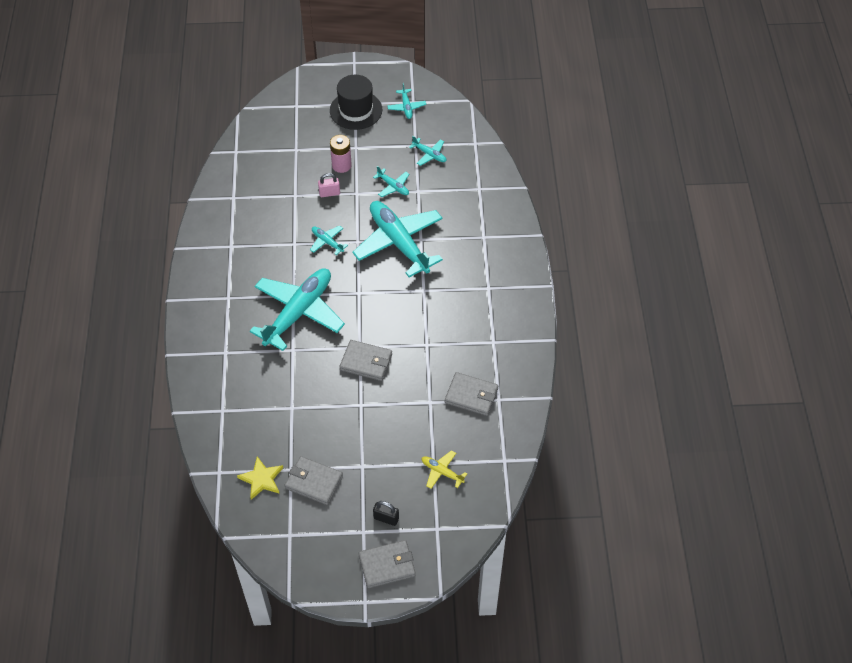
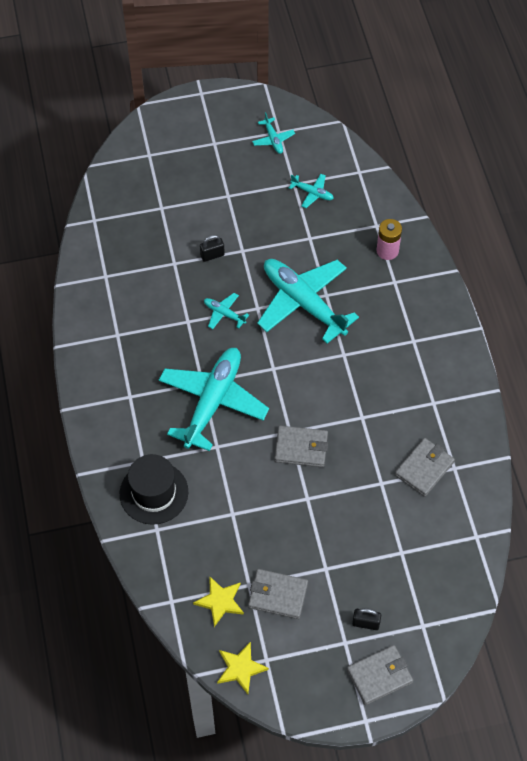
camera: 10 degrees left, 5 degrees up
(265, 538) = (240, 668): none -> yellow star
(329, 193) = (212, 255): pink padlock -> black padlock
(341, 165) = (217, 220): pink battery -> pink battery (387, 251)
(356, 110) = (217, 151): black hat -> black hat (154, 493)
(393, 186) = (281, 237): turquoise plane -> none
(442, 472) = (413, 560): yellow plane -> none
(471, 396) = (424, 468): grey wallet -> grey wallet turned 60 degrees counterclockwise

